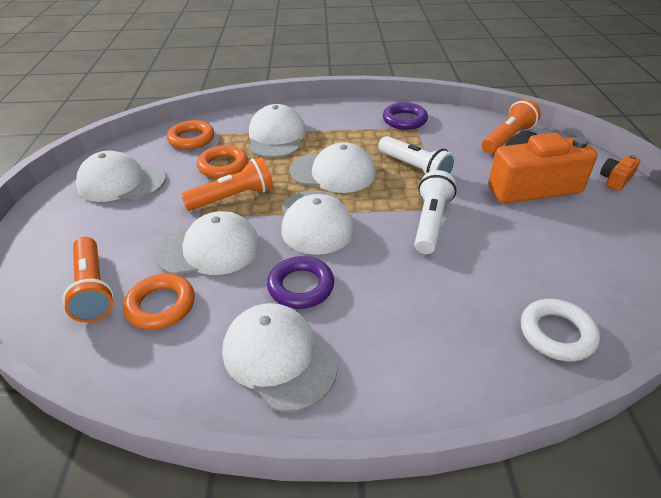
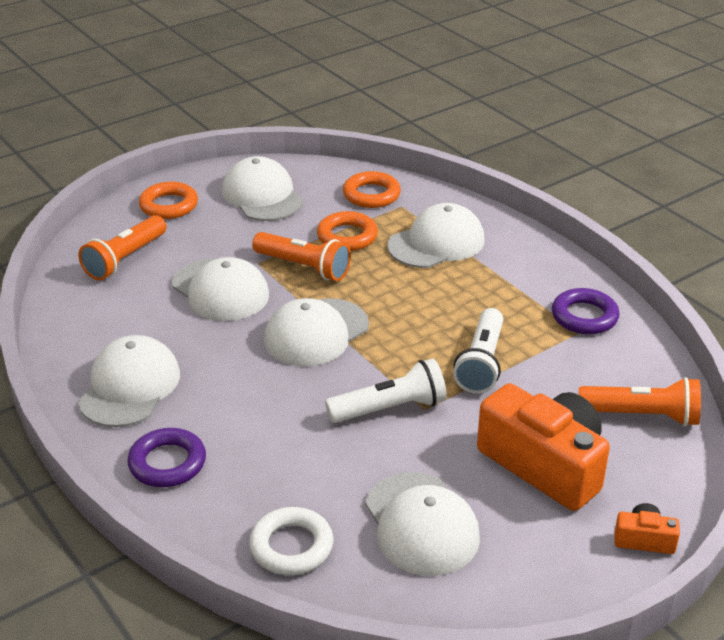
camera: 55 degrees right, 5 degrees down
(161, 305) = (135, 301): orange ring -> orange ring (169, 205)
(301, 286) = (219, 363): purple ring -> purple ring (167, 463)
(333, 172) = (411, 309): white cap -> white cap (421, 524)

